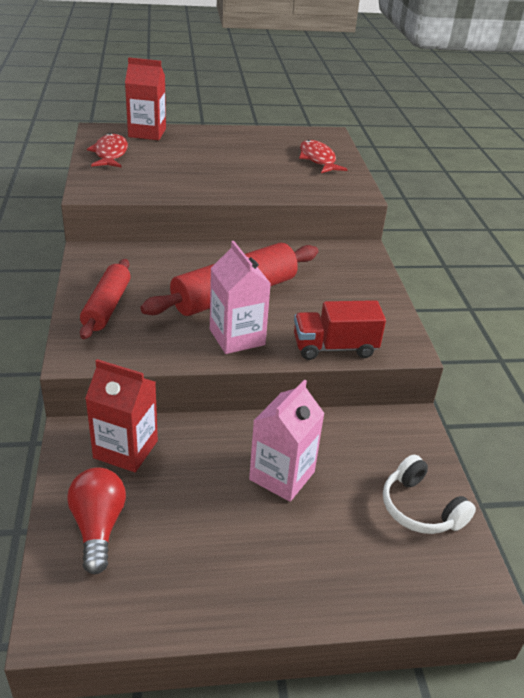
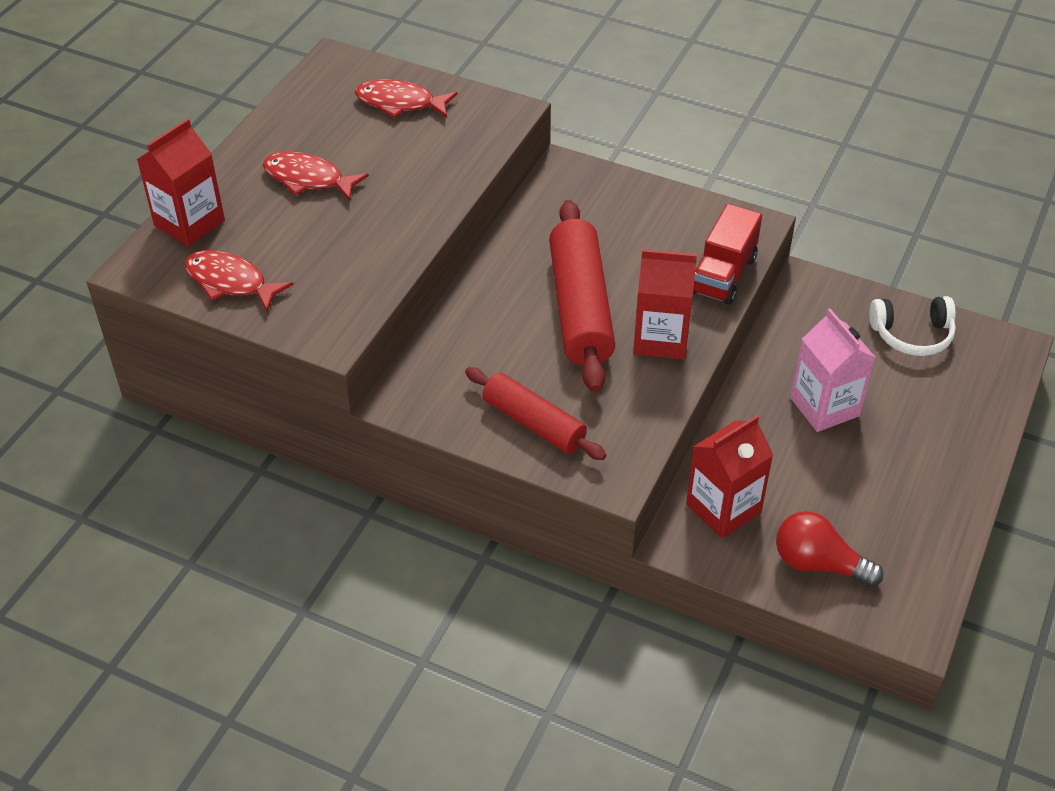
camera: 55 degrees left, 10 degrees up
(218, 152) = (308, 179): none -> red fish
(237, 337) = (660, 339): pink carton -> red carton

